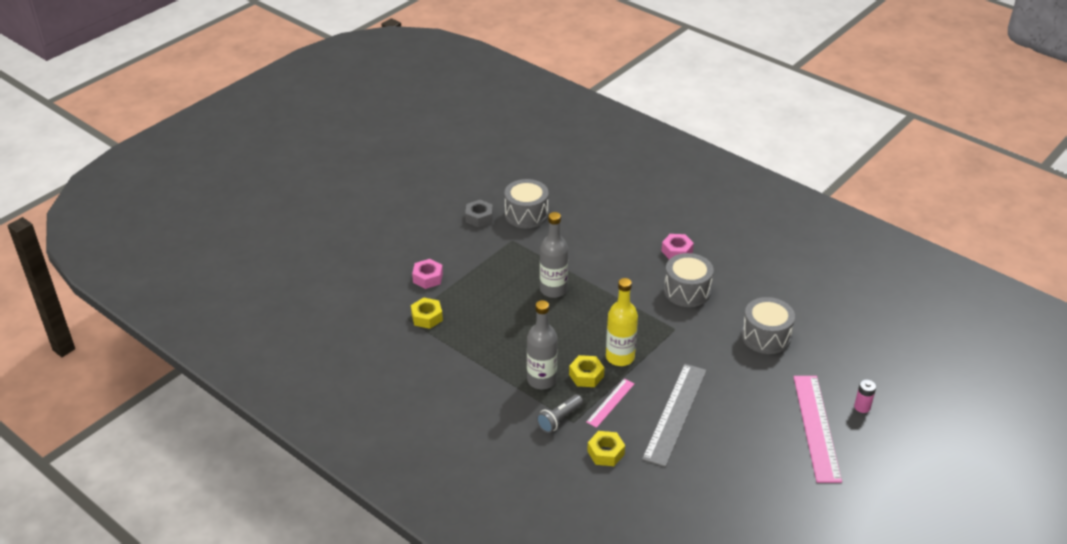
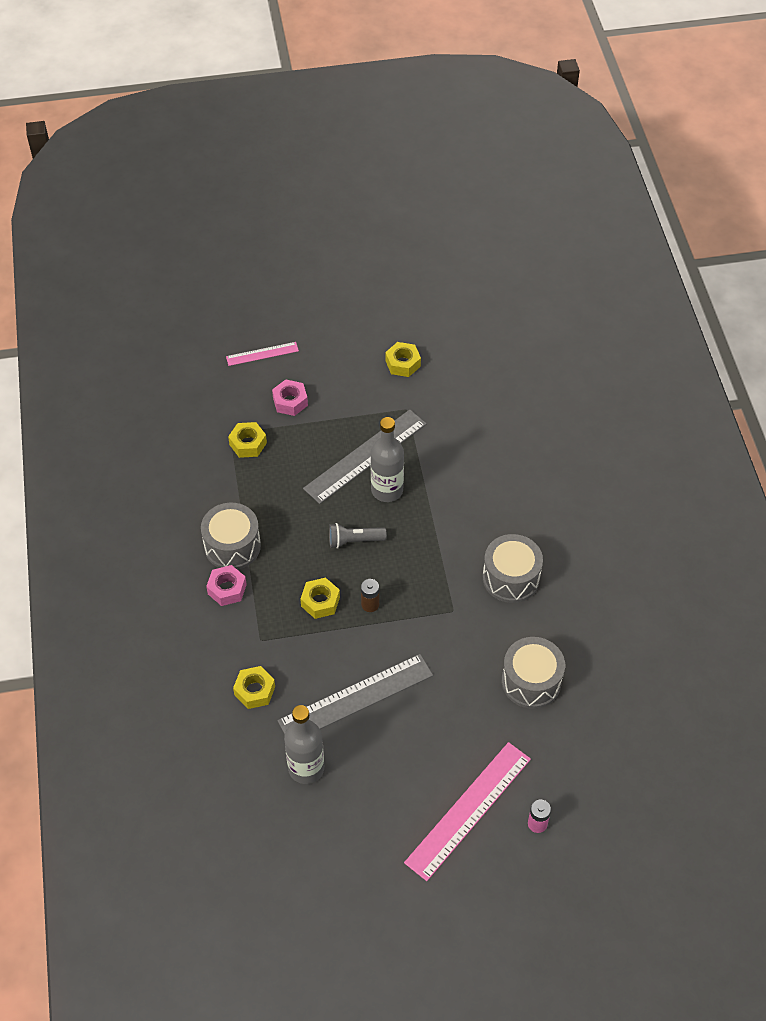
camera: 40 degrees right, 15 degrees up
(479, 217) = (403, 363): grey nut -> yellow nut
(516, 279) = (365, 456): none -> grey ruler
(526, 214) = (450, 388): grey drum -> grey drum (232, 546)
(541, 380) = (277, 578): grey bottle -> grey bottle (306, 768)
(559, 419) = (251, 628): grey flashlight -> grey flashlight (354, 540)
(610, 402) = (311, 644): pink ruler -> pink ruler (262, 354)
(620, 357) = (370, 604): yellow bottle -> brown battery
(677, 251) = (551, 526): pink nut -> pink nut (227, 589)

